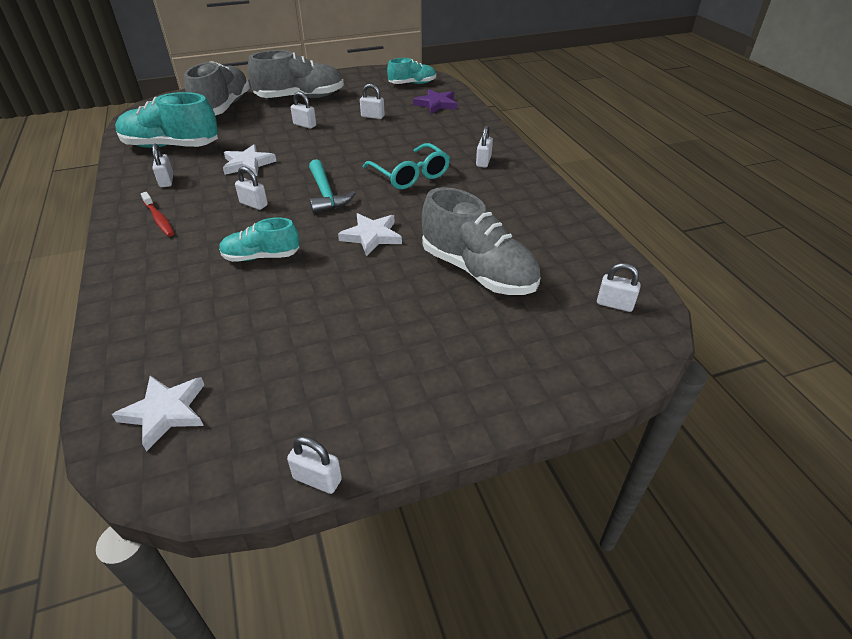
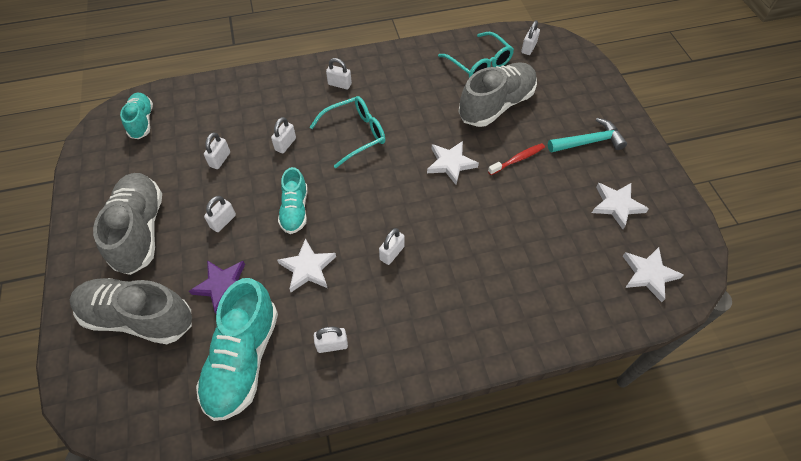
camera: 85 degrees left, 15 degrees up
(159, 219) = (411, 334): red toothbrush -> red toothbrush (517, 159)
(261, 256) = (477, 238): turquoise shoe -> turquoise shoe (295, 210)
(294, 387) = (617, 205): none -> white star
(317, 479) = (680, 190): white padlock -> white padlock (285, 144)
(326, 194) = (380, 196): turquoise hammer -> turquoise hammer (588, 142)
(436, 104) = (206, 105): purple star -> purple star (222, 286)
(557, 256) = (479, 64): none -> turquoise glasses

